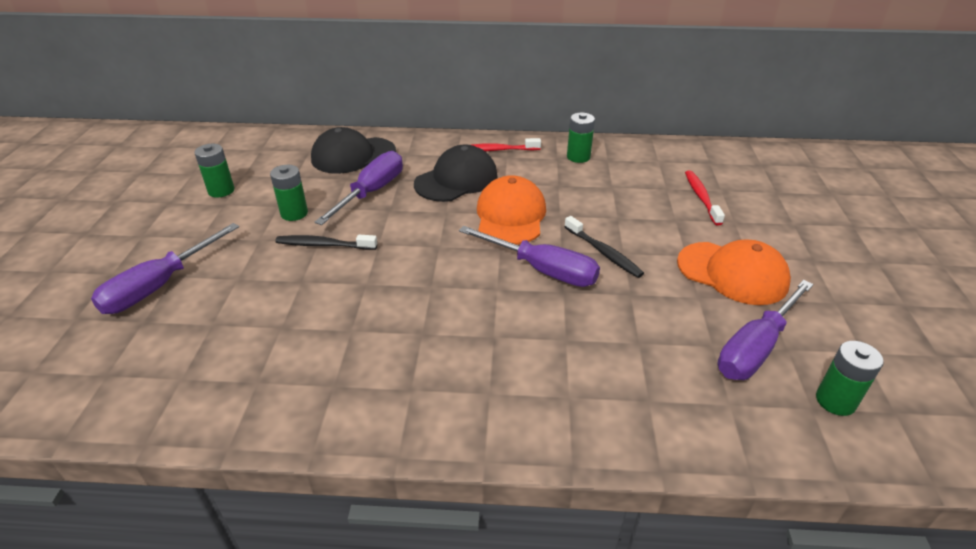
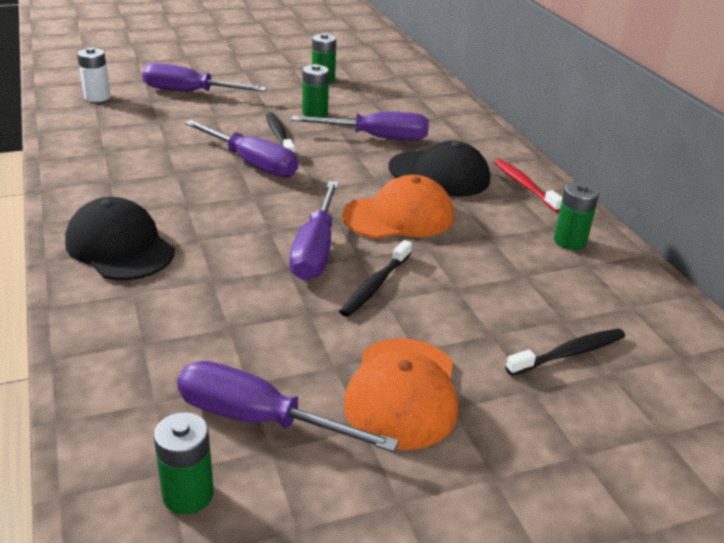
camera: 65 degrees right, 5 degrees down
(88, 369) = (97, 97): none -> white battery
(353, 155) = (431, 115): black cap -> black cap (120, 247)
(368, 274) = (252, 163): none -> purple screwdriver
(701, 198) = (568, 353): red toothbrush -> black toothbrush

